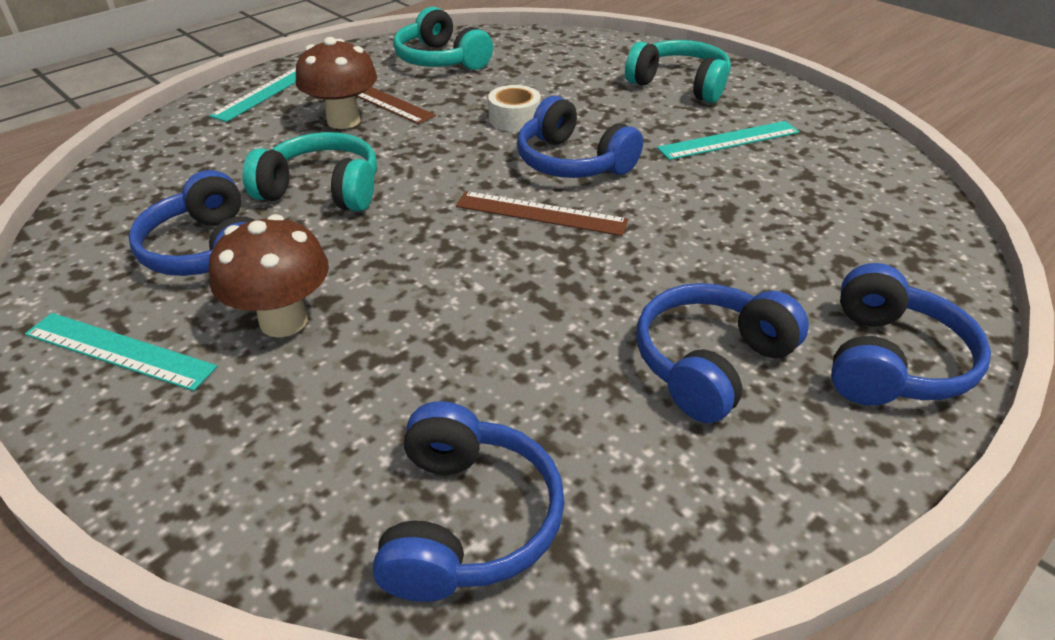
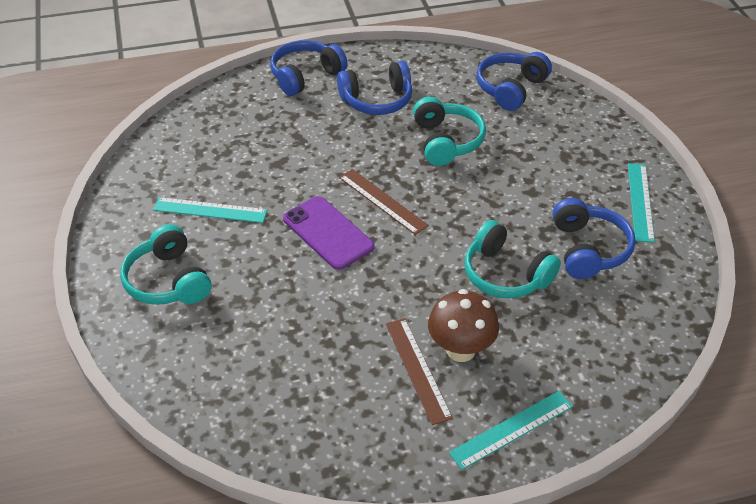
camera: 150 degrees left, 5 degrees up
(119, 351) = (640, 201): turquoise ruler -> turquoise ruler turned 45 degrees clockwise
(283, 321) = (556, 188): brown mushroom -> none
(441, 60) = (326, 414): turquoise headphones -> turquoise headphones (446, 141)
(514, 119) = (329, 294): white tape -> none
(573, 162) = (328, 233): blue headphones -> purple phone

